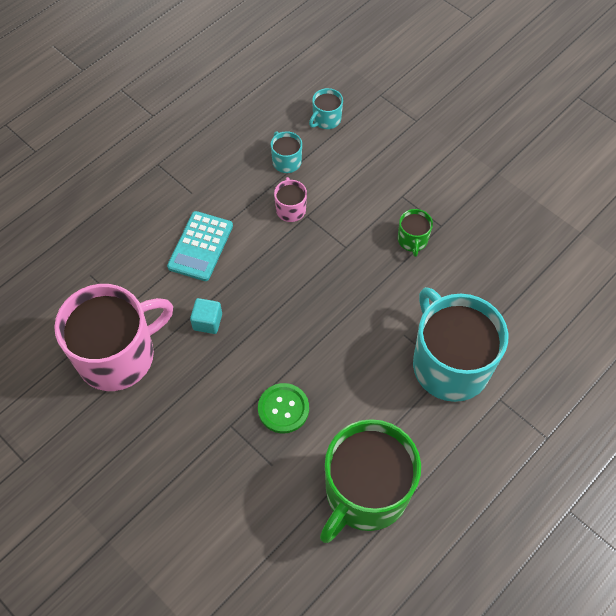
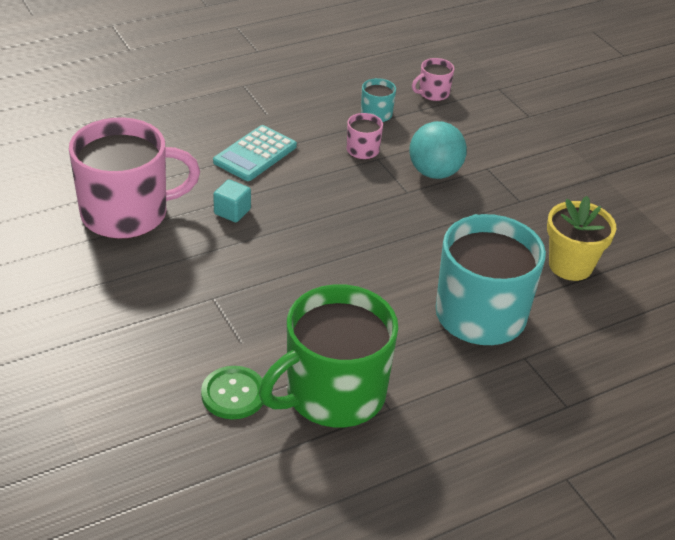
camera: 15 degrees right, 20 degrees down
(283, 409) = (277, 300): green button -> green button (233, 394)
(326, 119) = (433, 93): turquoise mug -> pink mug
(360, 216) = (434, 172): none -> turquoise ball
(412, 240) = (483, 204): green mug -> none
(504, 286) = (570, 265): none -> yellow flower pot

